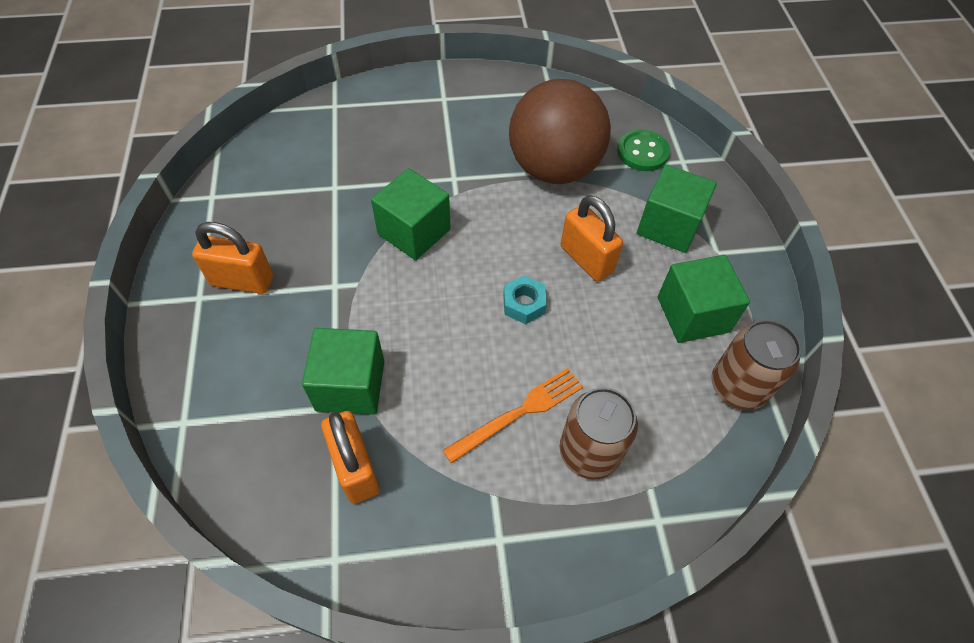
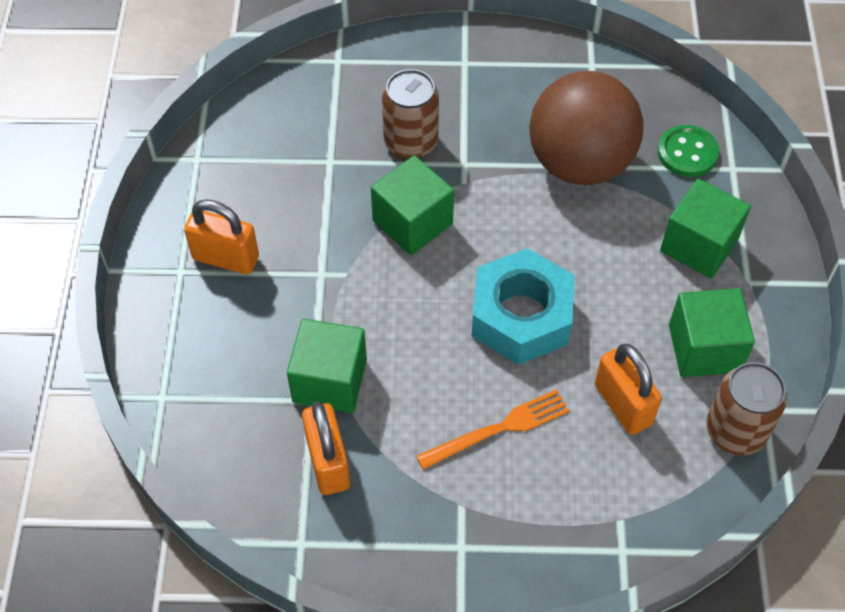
camera: 10 degrees right, 0 degrees up
(524, 304) = (521, 316): turquoise nut -> turquoise nut, size x2.19
(586, 259) = (598, 274): orange padlock -> orange padlock (623, 404)
(589, 452) = (565, 476): brown can -> brown can (411, 142)

